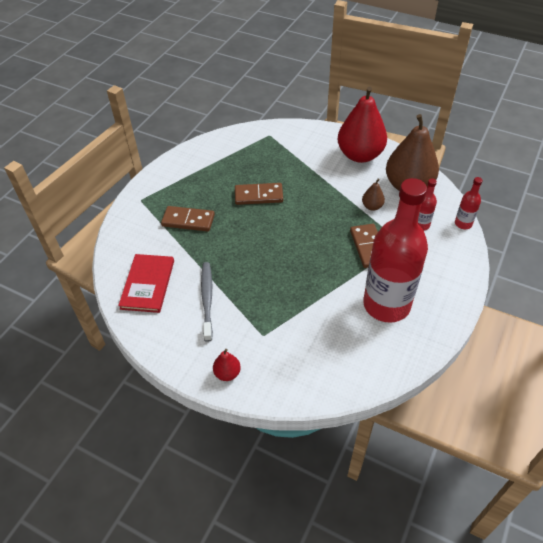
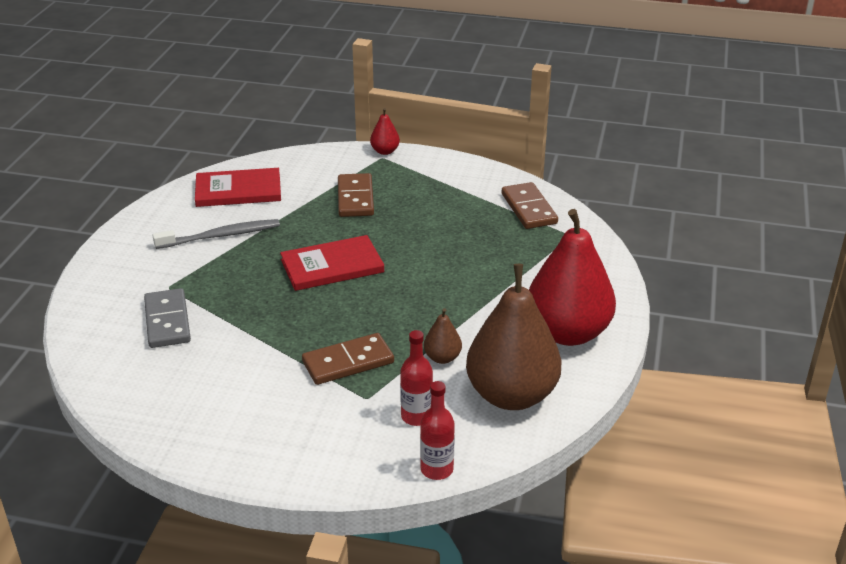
camera: 75 degrees right, 15 degrees down
(227, 373) = (109, 269): red pear -> red pear (385, 151)
(258, 195) = (425, 246): brown domino -> brown domino (529, 209)
(266, 242) = (332, 266): none -> red book
(305, 337) = (167, 321): none -> grey domino
(386, 305) = (234, 390): red bottle -> none

